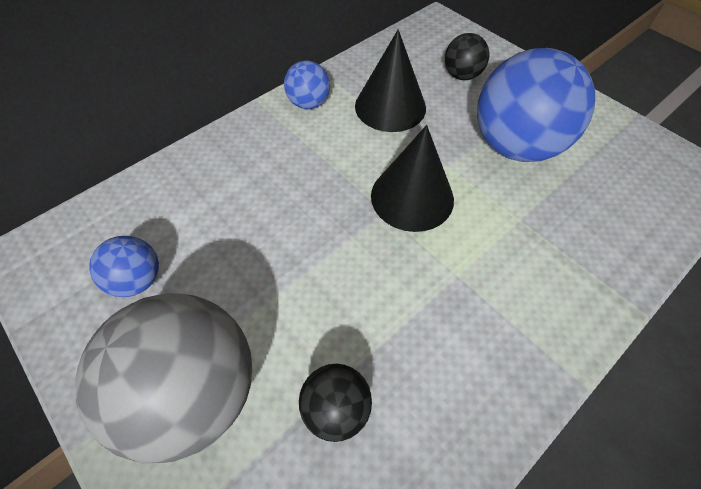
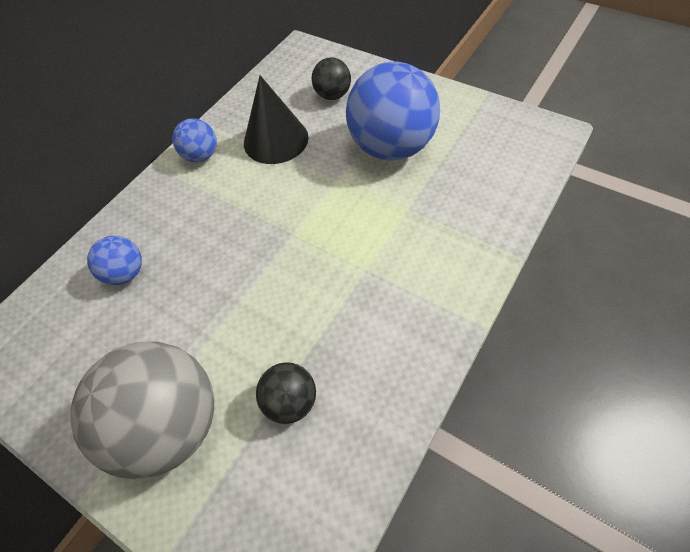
camera: 10 degrees left, 0 degrees up
(138, 280) = (91, 351): blue ball -> blue ball (126, 273)
(412, 197) = (313, 215): black cone -> none

